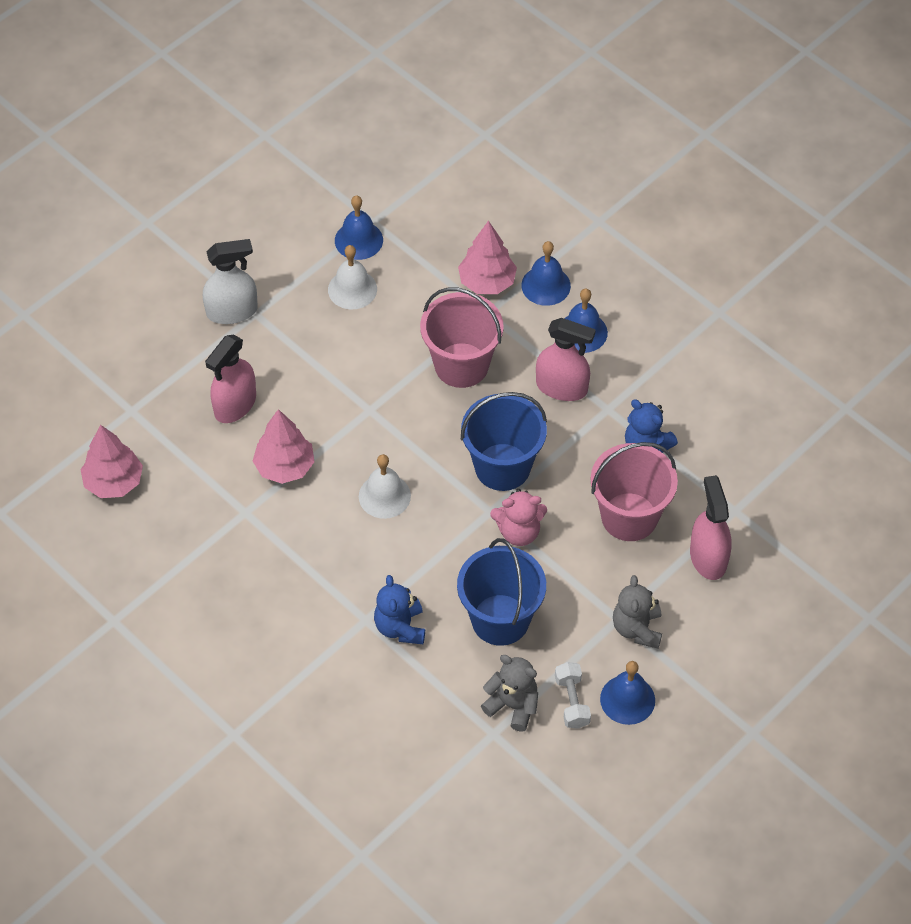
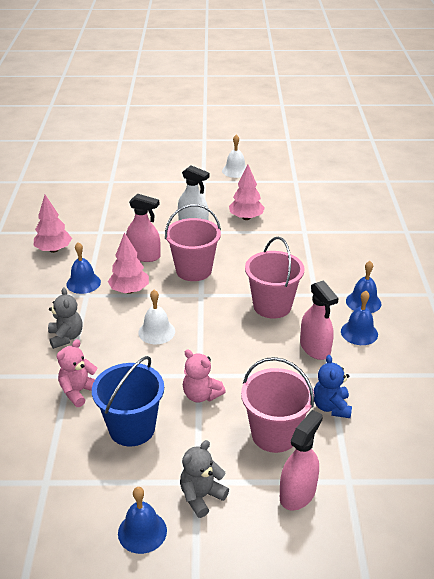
camera: 45 degrees right, 20 degrees down
(235, 405) = (144, 256): pink spray bottle -> pink spray bottle turned 150 degrees counterclockwise
(319, 381) = (193, 270): none -> pink bucket
(352, 289) = (259, 248): white bell -> white bell (235, 171)
(358, 240) = (288, 234): blue bell -> blue bell (83, 283)
(400, 627) = (79, 391): blue teddy bear -> pink teddy bear
(487, 282) = (332, 283): pink tree -> pink tree (246, 218)
(502, 467) = (233, 361): blue bucket -> none
(512, 705) = (76, 476): grey teddy bear -> grey teddy bear (66, 337)
(572, 701) = (110, 503): white dumbbell -> none

